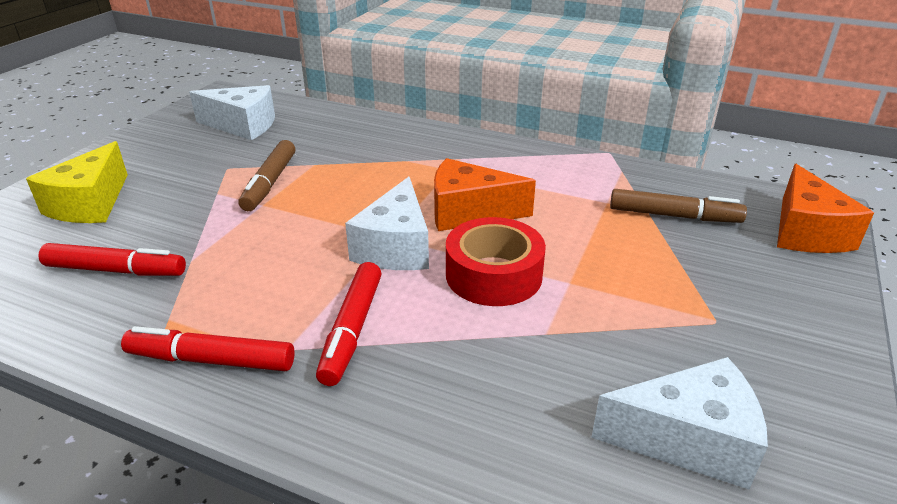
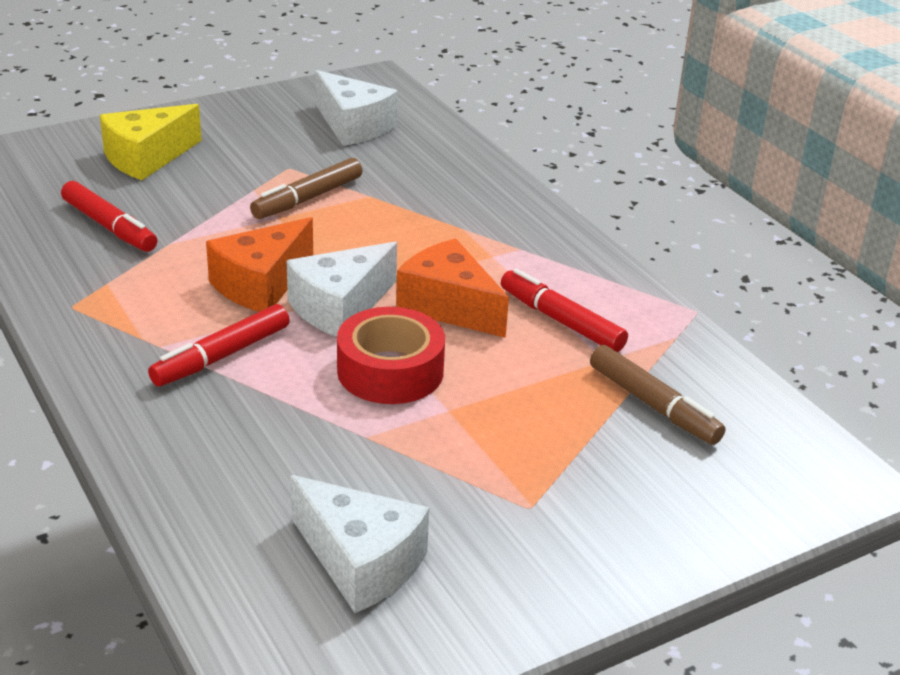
camera: 35 degrees right, 0 degrees up
(211, 360) = (103, 328): red marker -> red marker (561, 321)
(806, 232) = (776, 489): orange cheese -> orange cheese (261, 284)

